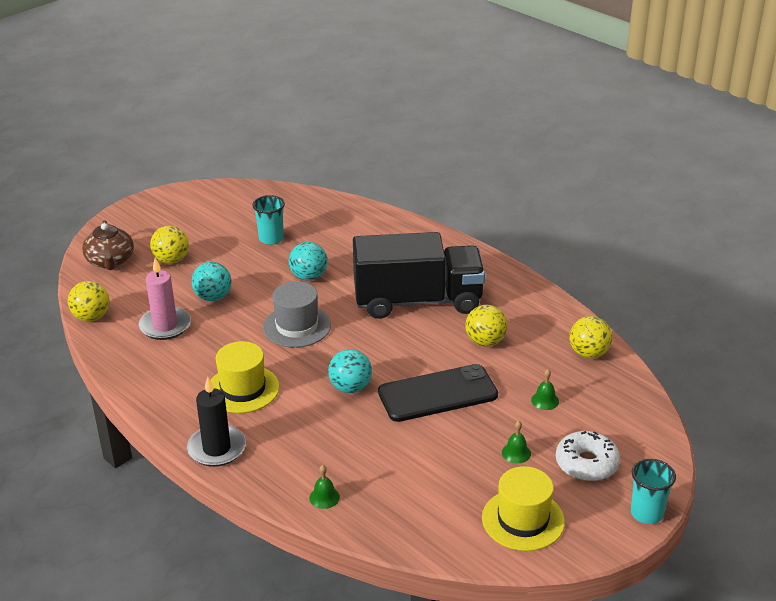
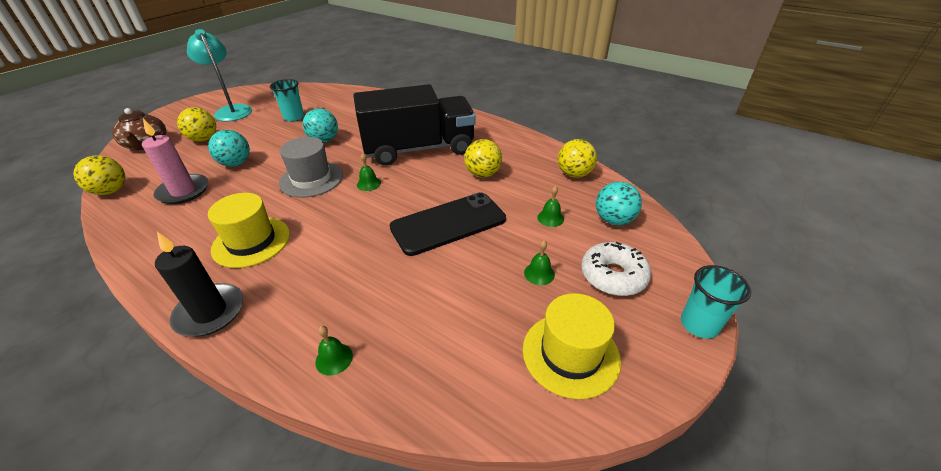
camera: 10 degrees left, 5 degrees up
(195, 220) = (231, 110): none -> turquoise lamp
(350, 387) = (362, 227): turquoise ball -> turquoise ball (613, 220)
(358, 339) = (368, 184): none -> green bell

